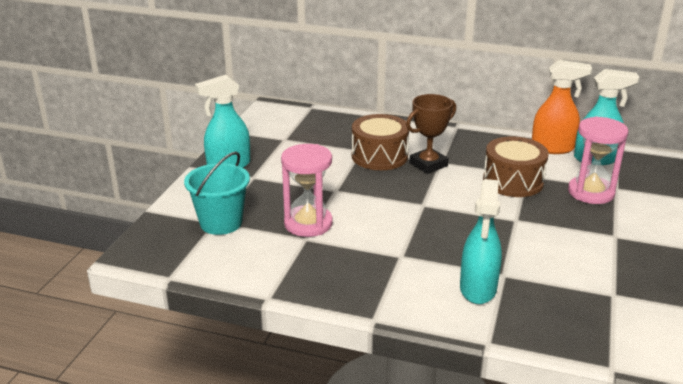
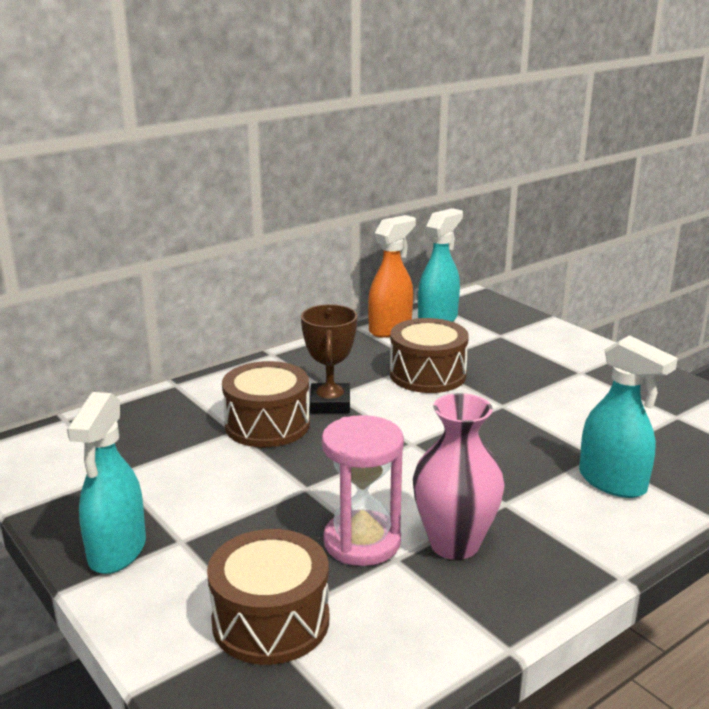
camera: 55 degrees left, 5 degrees down
(221, 223) = (271, 621): turquoise bucket -> brown drum
(339, 252) = (454, 544): none -> pink vase
(591, 192) = (494, 349): pink hourglass -> none

